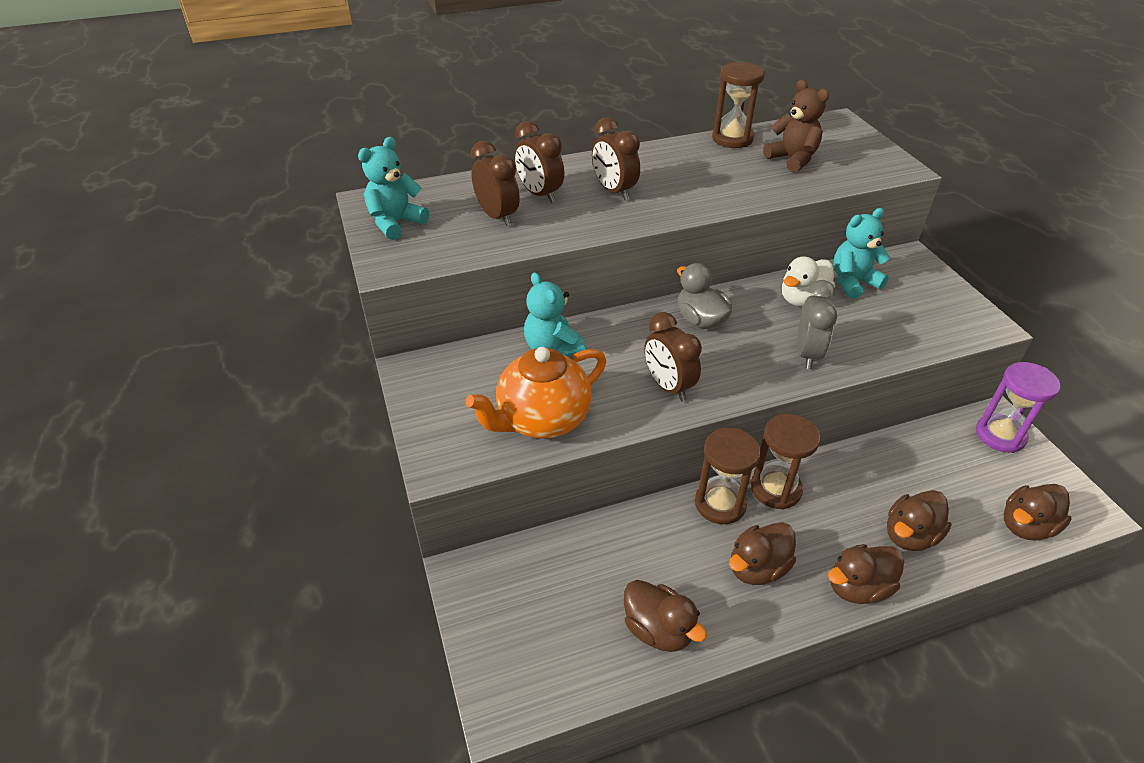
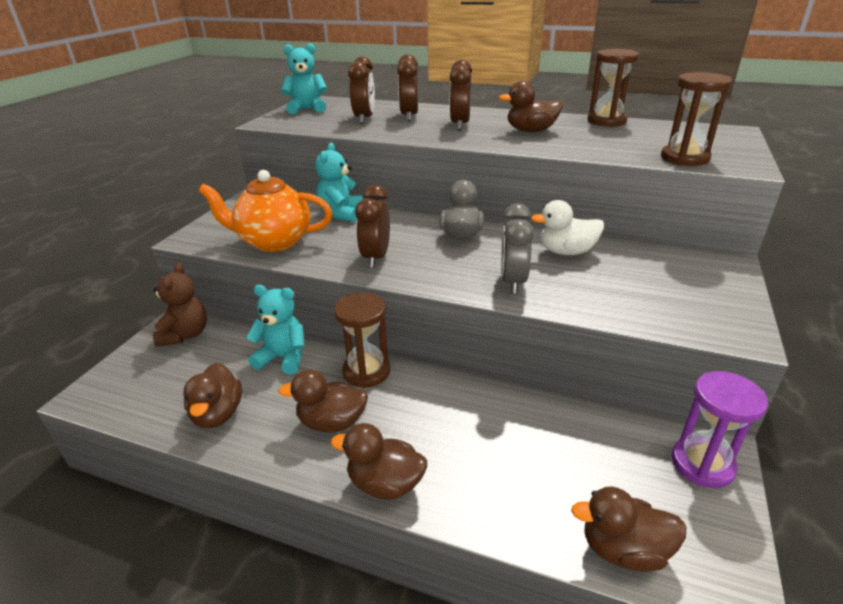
camera: 40 degrees right, 10 degrees down
(776, 489) = (420, 385): brown hourglass -> brown hourglass (684, 158)
(792, 159) = (639, 140): brown teddy bear -> brown teddy bear (185, 335)
(807, 354) = (513, 282): grey clock -> grey clock turned 135 degrees clockwise
(853, 282) = (634, 257): turquoise teddy bear -> turquoise teddy bear (283, 358)
(910, 535) = (486, 479): brown duck -> brown duck (531, 131)

